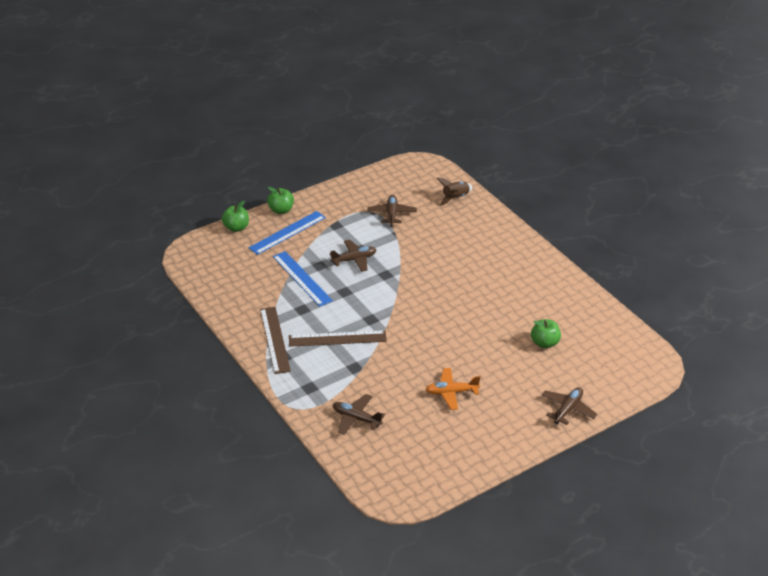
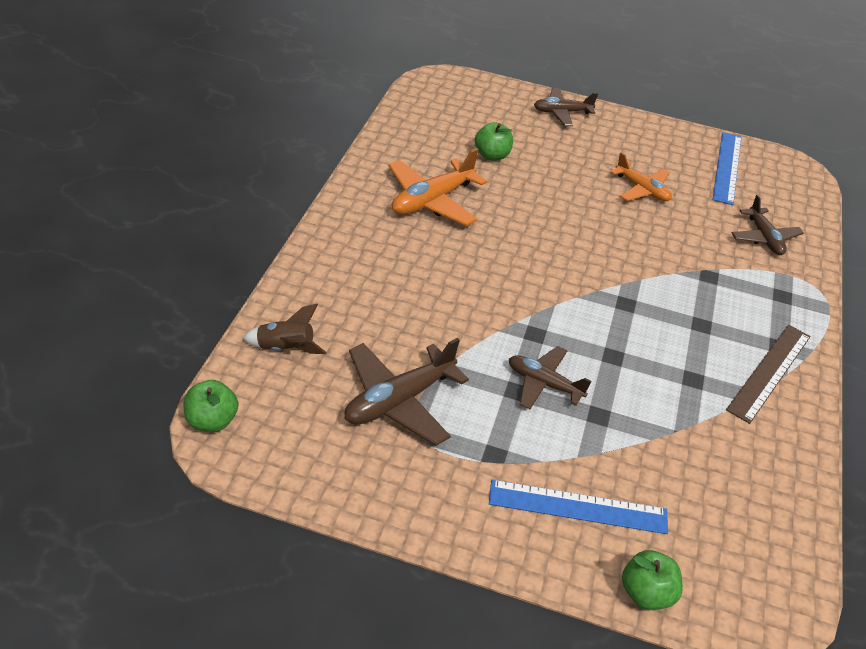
camera: 135 degrees left, 5 degrees up
(281, 210) = (536, 559): green apple -> green apple (212, 420)
(301, 278) = (645, 418): blue ruler -> blue ruler (727, 167)
(337, 338) = (691, 315): brown ruler -> none
(392, 214) = (398, 401): brown plane -> brown plane, size x1.53
(521, 293) = (432, 201): none -> orange plane

